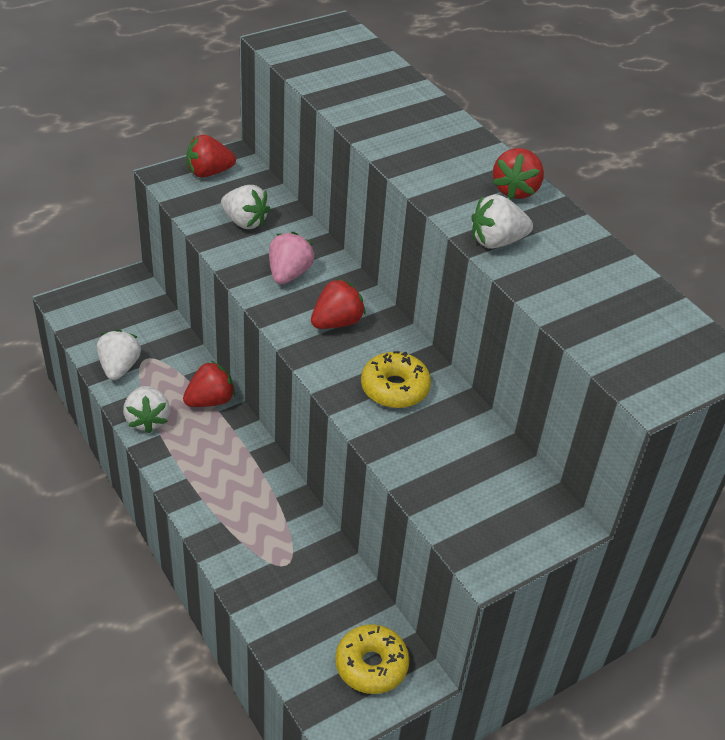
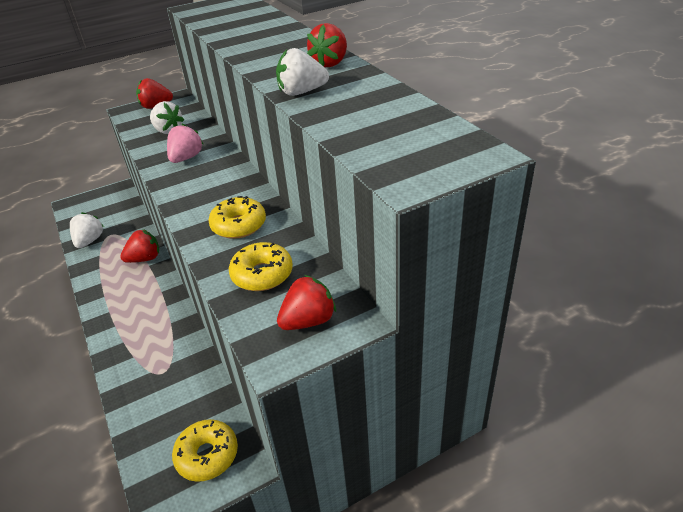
camera: 10 degrees right, 5 degrees down
(147, 420) = (96, 273): white strawberry -> none
(337, 322) = (210, 185): red strawberry -> red strawberry (308, 321)
(444, 460) = (262, 274): none -> yellow donut

